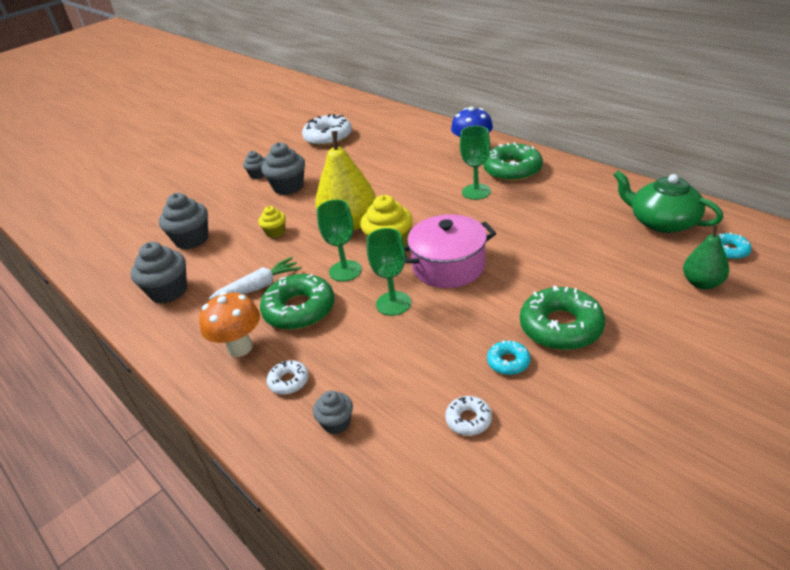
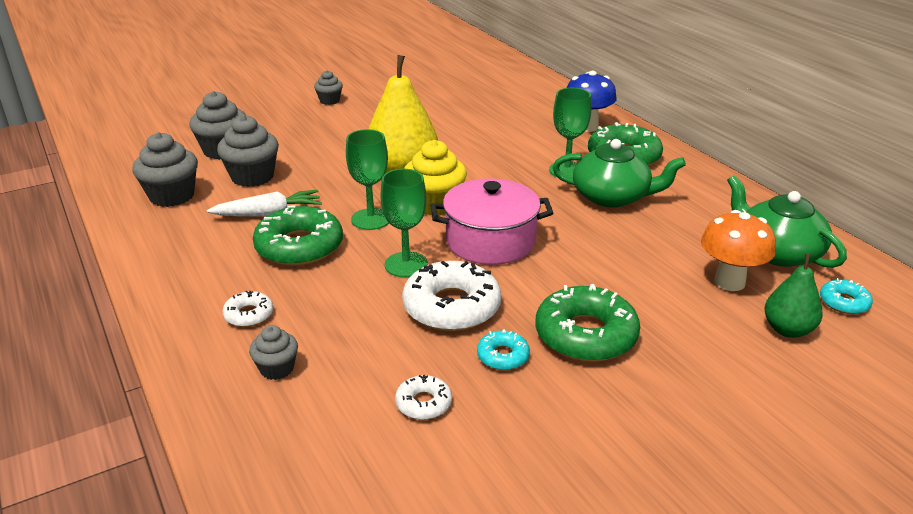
camera: 10 degrees right, 5 degrees down
(240, 348) = (216, 269): orange mushroom -> orange mushroom (729, 282)
(275, 232) = (316, 163): yellow cupcake -> none
(288, 187) = (356, 120): grey cupcake -> grey cupcake (252, 177)
(328, 137) = (428, 78): white donut -> white donut (451, 307)
(521, 206) = (612, 197): none -> green teapot

